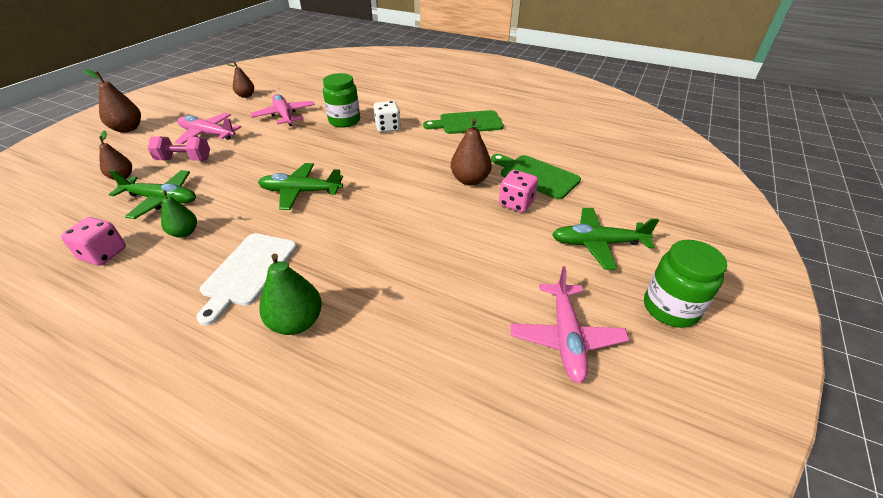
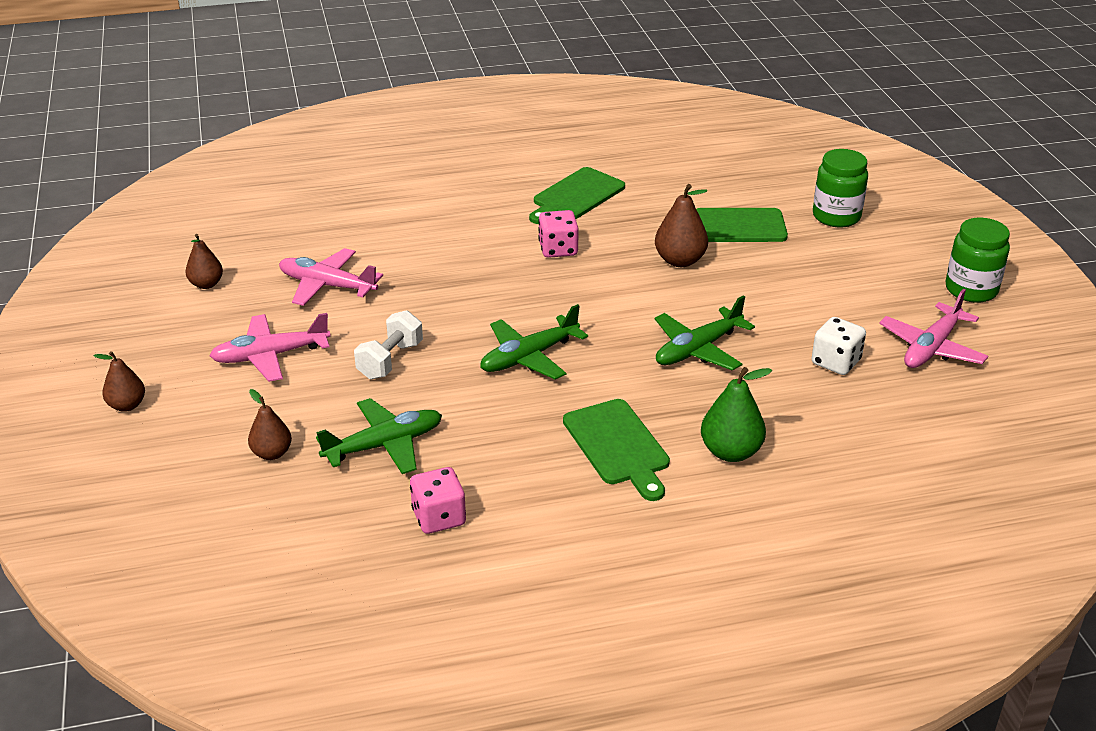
camera: 40 degrees left, 5 degrees down
(128, 129) = (127, 405): brown pear -> brown pear, size x0.66
(184, 160) = (311, 397): pink dumbbell -> none
(184, 233) = (484, 455): green pear -> none
(243, 160) = (390, 360): none -> white dumbbell
(248, 271) = (618, 446): white cutting board -> green cutting board
(344, 121) = (423, 257): green jar -> green jar (836, 216)
(387, 127) = (493, 242): white dice -> white dice (835, 362)
(516, 203) = (755, 263): pink dice -> pink dice (558, 249)
(566, 337) = (931, 348): pink plane -> pink plane turned 75 degrees clockwise
(597, 243) = (866, 266): green plane -> green plane (698, 349)

